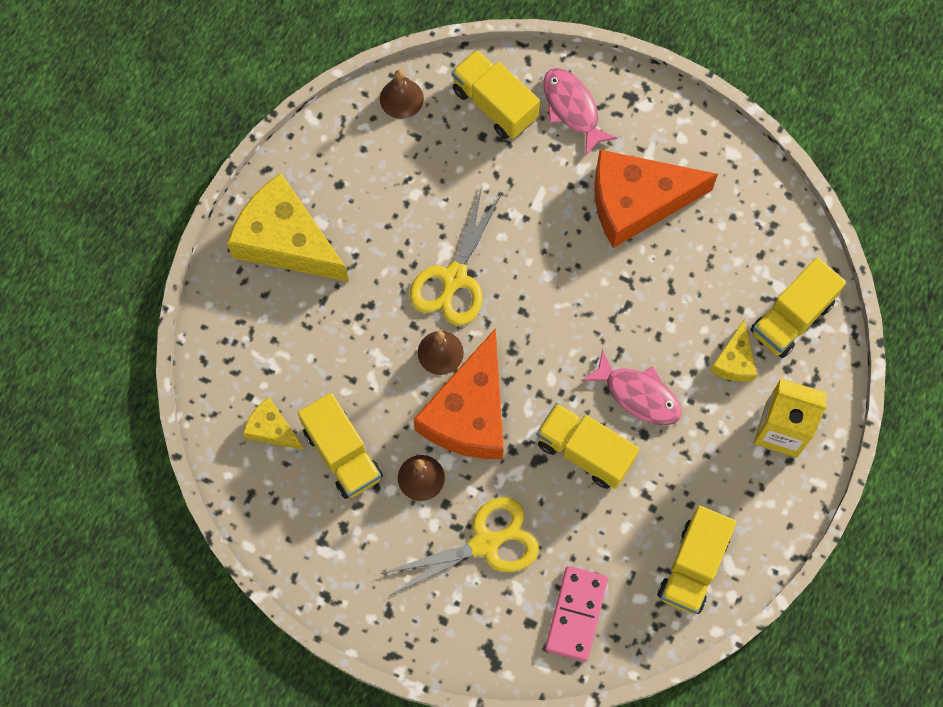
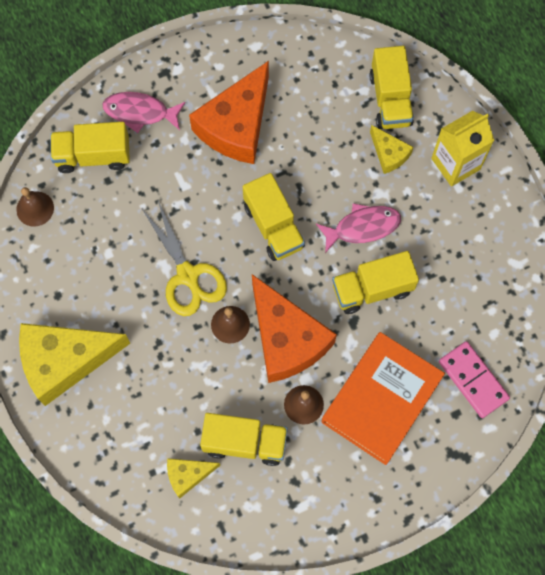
camera: 50 degrees left, 0 degrees up
(485, 544) = (381, 400): yellow scissors -> orange book
(693, 566) = (499, 285): yellow truck -> yellow truck (273, 226)

